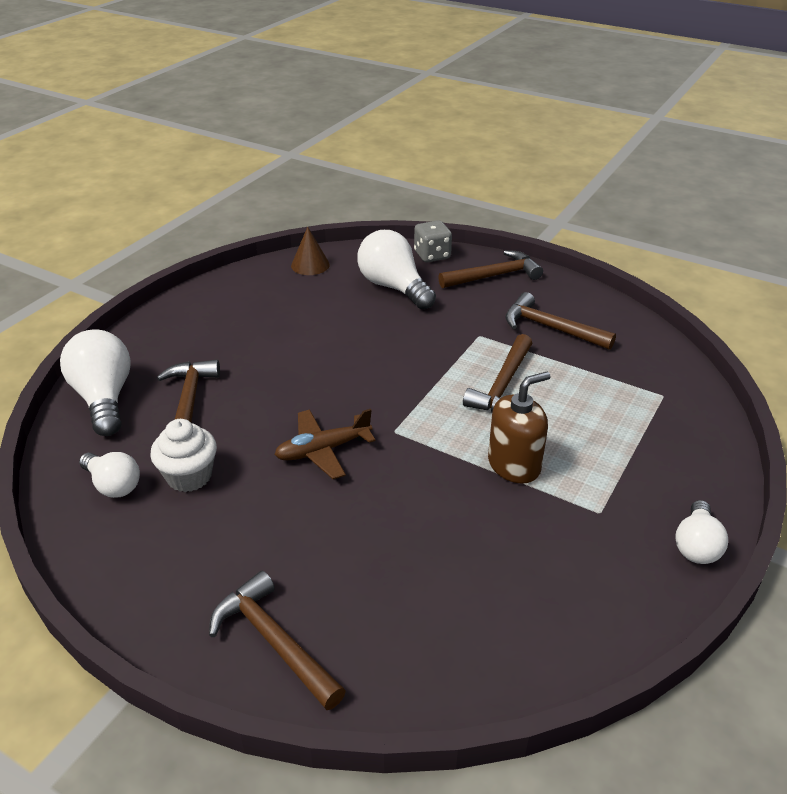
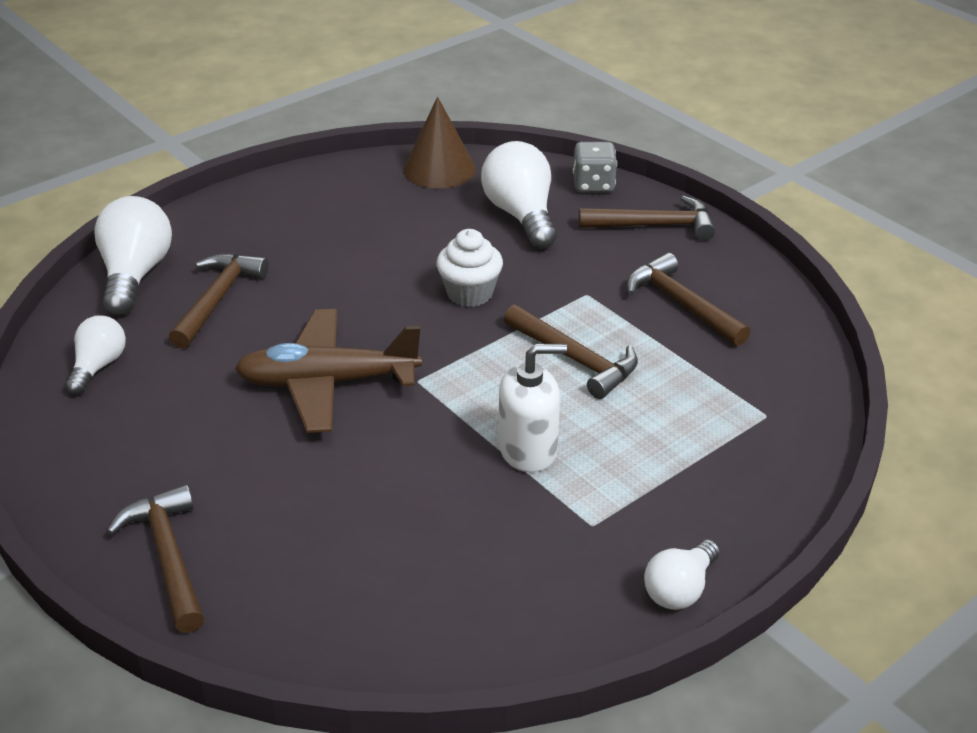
camera: 20 degrees right, 0 degrees up
(113, 485) = (98, 366): white light bulb -> white light bulb turned 135 degrees counterclockwise
(189, 476) = (176, 376): white cupcake -> white cupcake (470, 293)
(310, 265) = (439, 169): brown cone -> brown cone, size x1.50
(323, 450) = (328, 382): brown plane -> brown plane, size x1.55
(503, 386) = (575, 359): brown hammer -> brown hammer turned 90 degrees counterclockwise
(514, 465) = (528, 450): brown soap dispenser -> white soap dispenser

